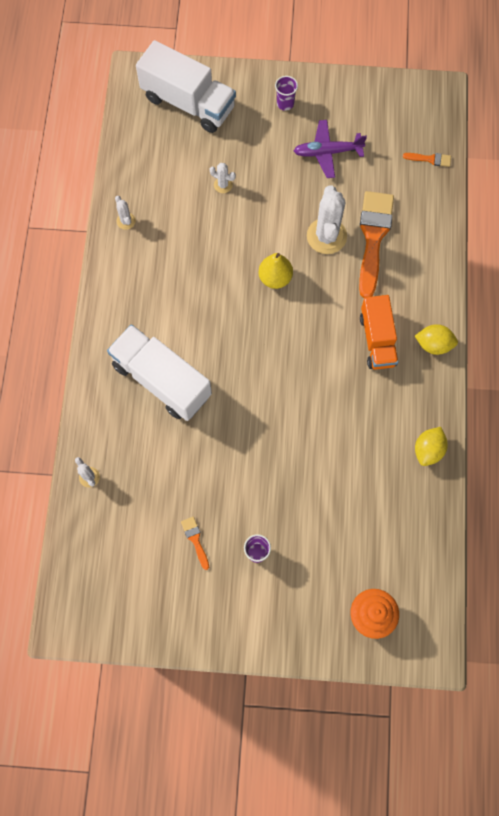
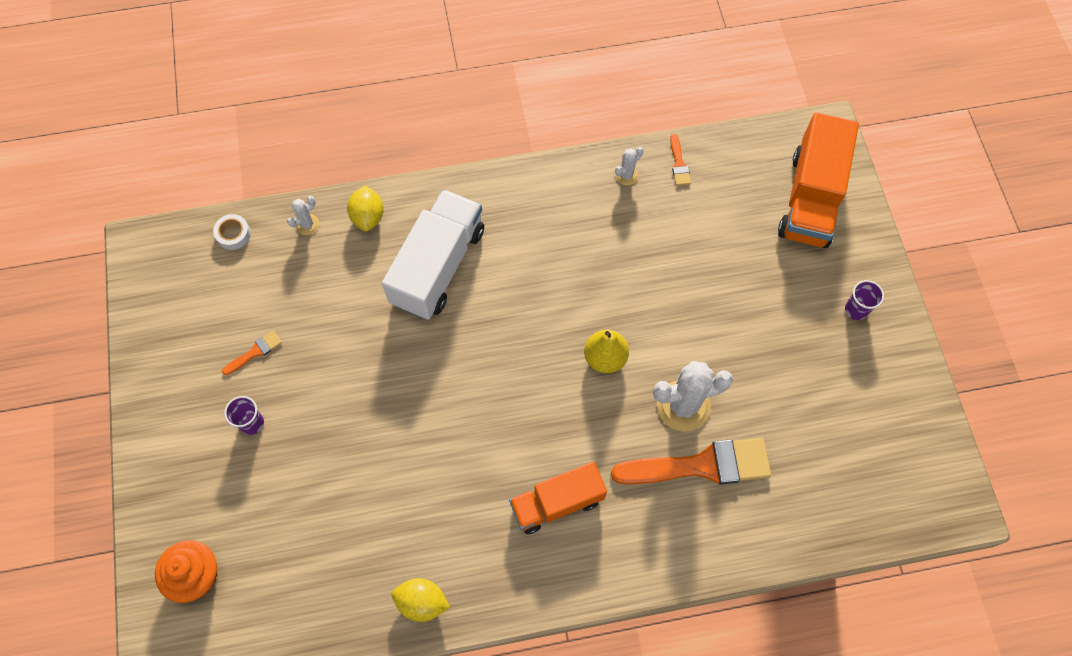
camera: 75 degrees right, 5 degrees down
(78, 541) = (233, 234): none -> white tape
(188, 103) = (810, 199): white truck -> orange truck
(223, 185) = (711, 266): white cactus -> none
(327, 152) = (805, 378): purple plane -> none
(430, 159) = (847, 515): orange brush -> orange brush (679, 164)
(433, 344) = (571, 578): yellow lemon -> yellow lemon (368, 217)

